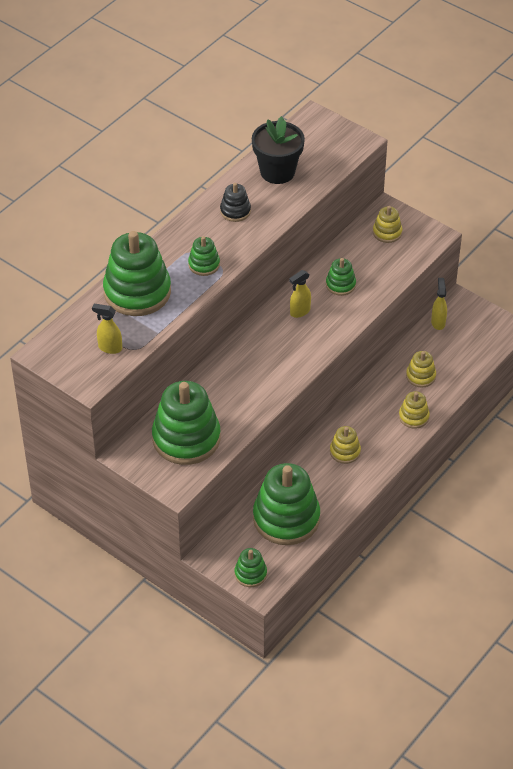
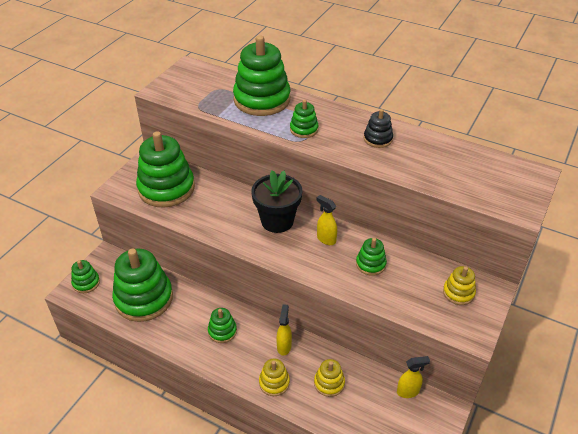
camera: 80 degrees right, 5 degrees down
(109, 348) = (197, 95): yellow spray bottle -> yellow spray bottle (284, 346)
(277, 172) = (443, 158): black flower pot -> black flower pot (277, 221)
(345, 451) = (222, 331): yellow stacking toy -> green stacking toy

